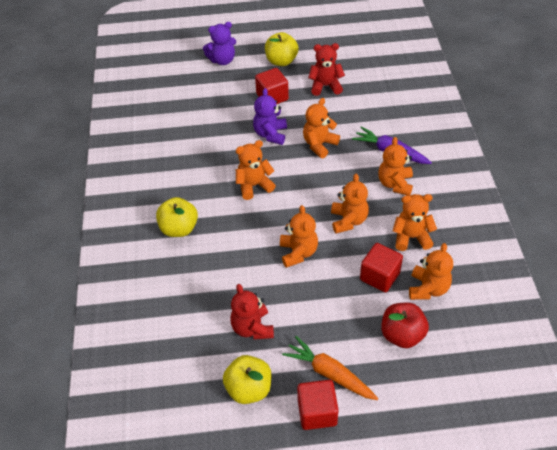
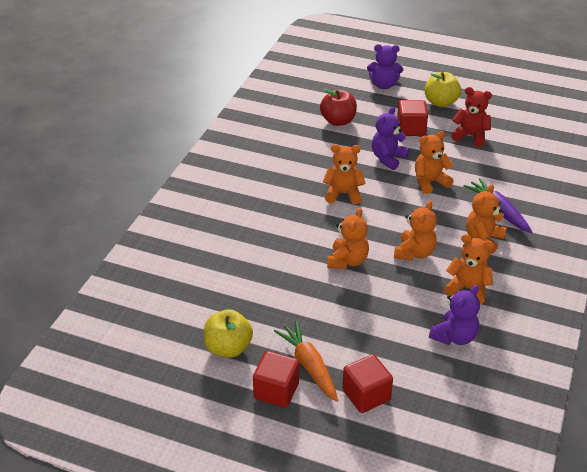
camera: 25 degrees right, 10 degrees down
(179, 228) = (252, 204): yellow apple -> none
(252, 328) = (264, 303): red teddy bear -> none
(379, 276) = (412, 308): red cube -> red cube (366, 395)
(402, 335) = (401, 364): red apple -> red apple (338, 121)
(428, 288) = (454, 337): orange teddy bear -> purple teddy bear

